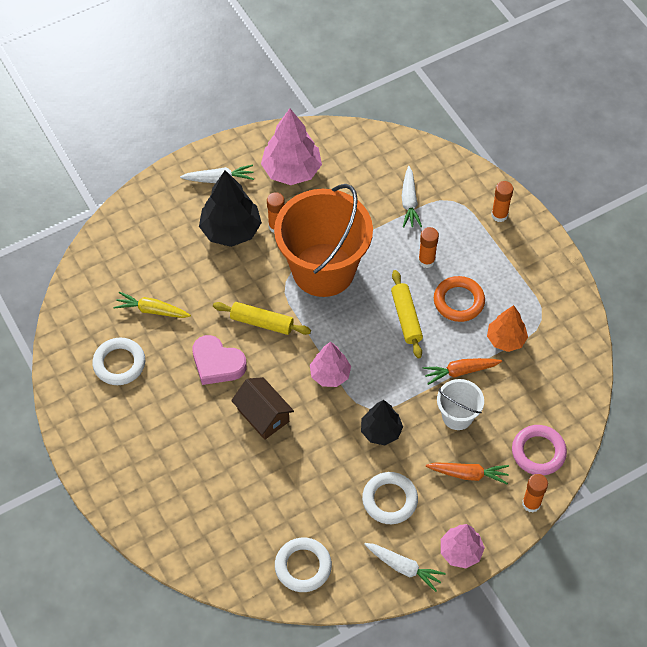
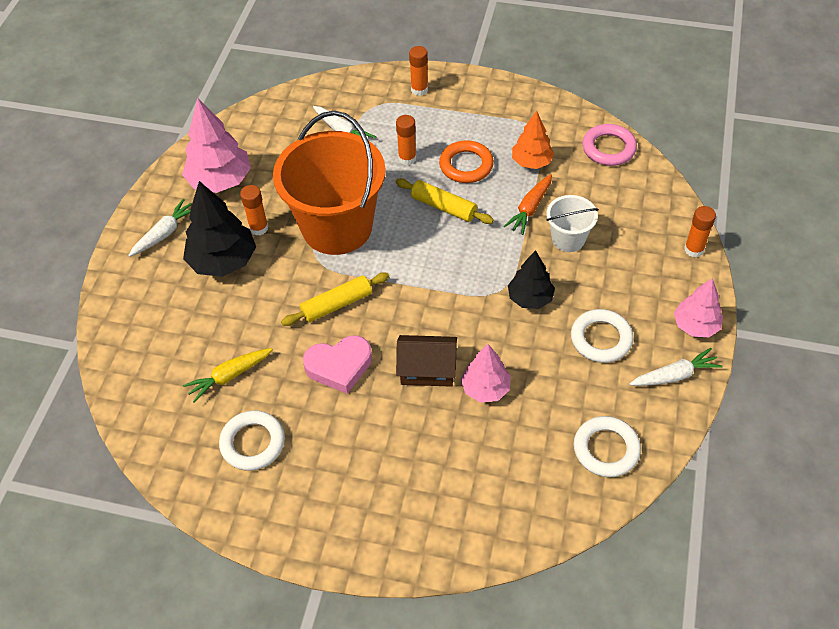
camera: 45 degrees left, 5 degrees down
(330, 374) = (440, 294): pink tree -> pink tree (485, 388)
(468, 474) = (628, 270): orange carrot -> none
(538, 452) = (652, 213): pink ring -> pink ring (608, 148)

